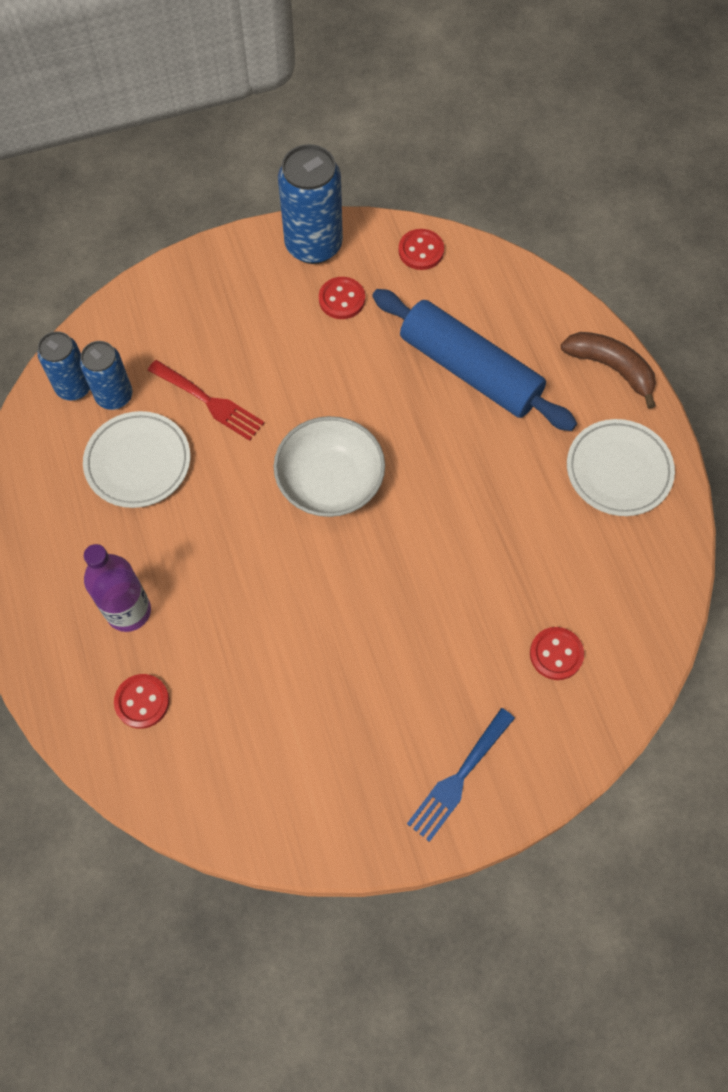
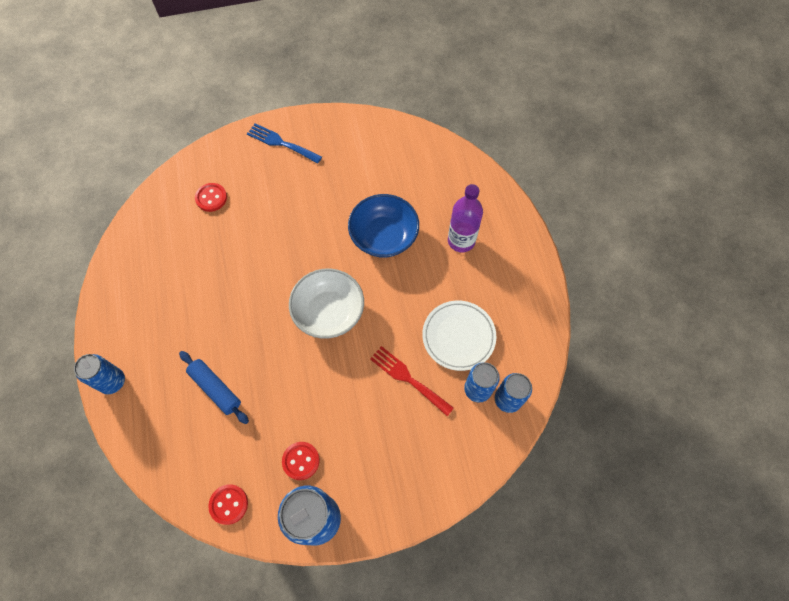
camera: 175 degrees left, 0 degrees up
(142, 702) = (451, 191): red button -> none
(256, 608) = (384, 236): none -> blue bowl
(459, 778) = (281, 143): blue fork -> blue fork turned 105 degrees counterclockwise
(470, 370) = (215, 389): blue rolling pin -> blue rolling pin, size x0.57
(611, 368) = (112, 381): brown banana -> blue can
(618, 470) = (135, 304): white plate -> none

